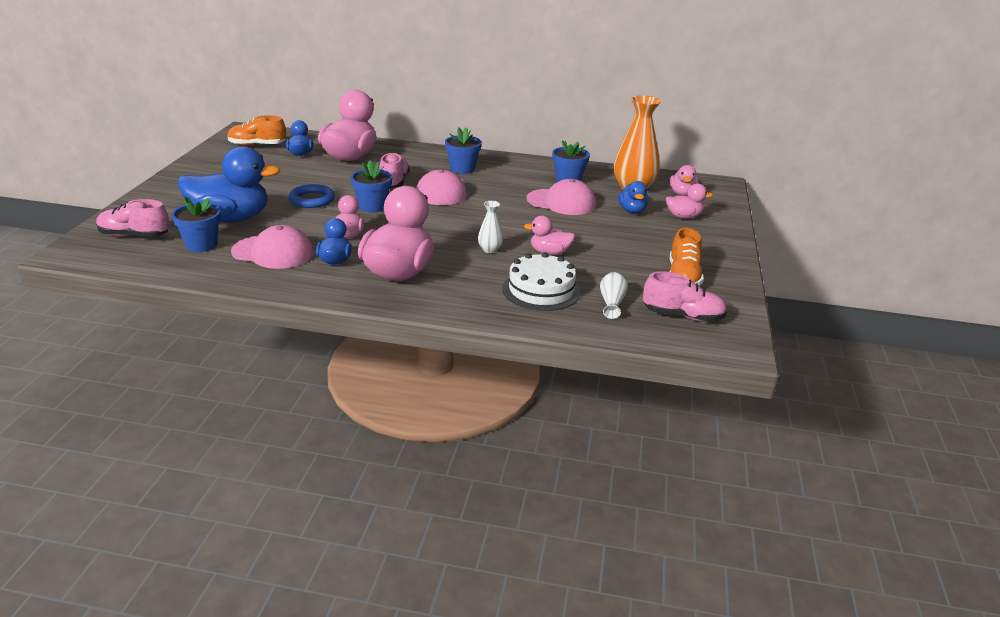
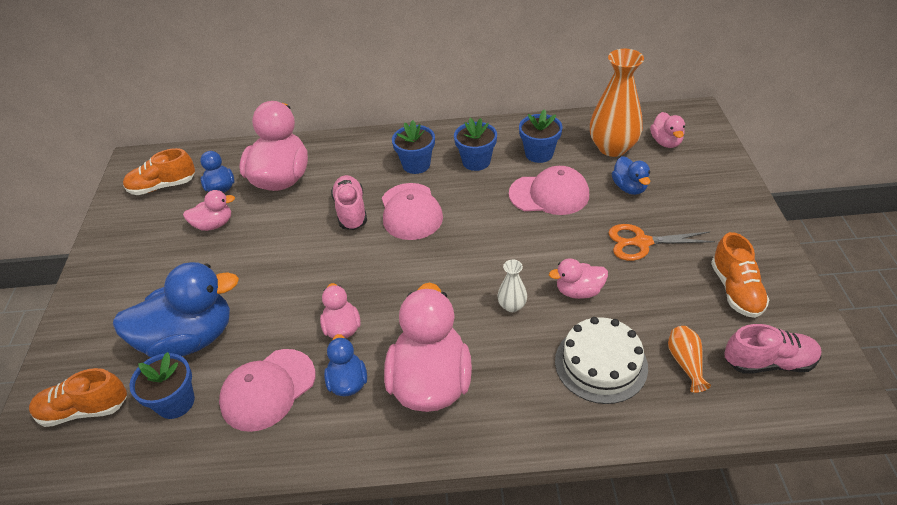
camera: 10 degrees left, 15 degrees up
(134, 236) = (84, 409): pink shoe -> orange shoe
(273, 252) = (268, 389): pink cap -> pink cap turned 135 degrees clockwise
(312, 200) = (271, 272): blue ring -> none
(372, 206) = (346, 264): blue flower pot -> blue flower pot (476, 161)
(611, 303) = (685, 363): white vase -> orange vase
(621, 239) = (642, 242): none -> orange scissors
(683, 217) = (686, 182): pink duck -> pink duck (214, 224)

